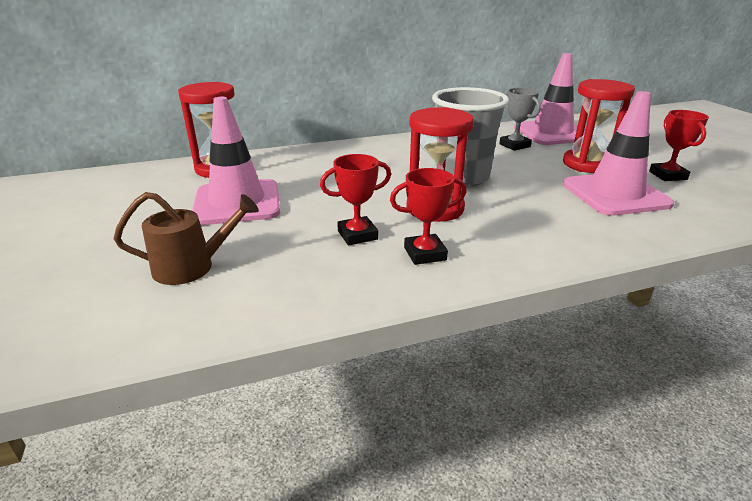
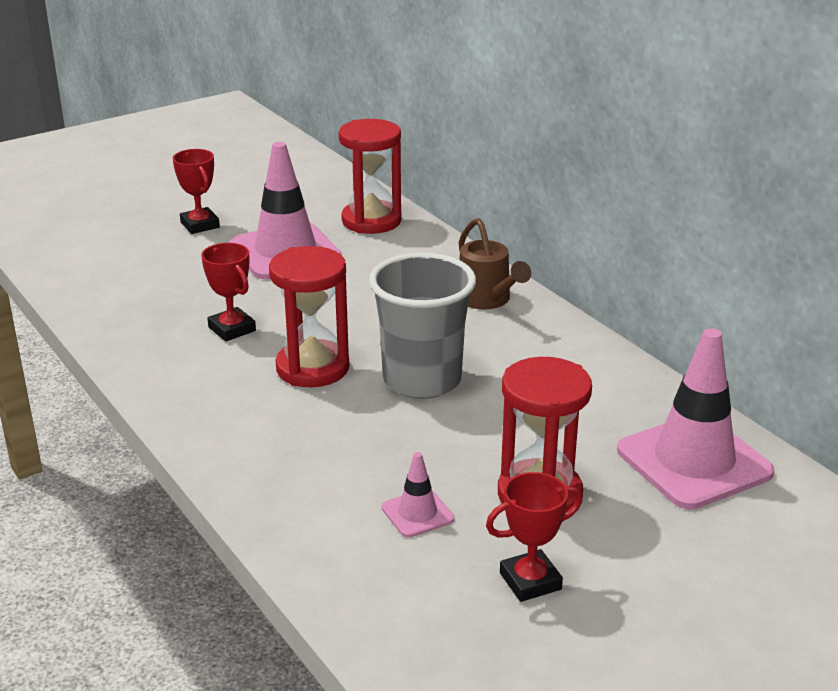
camera: 75 degrees right, 0 degrees up
(193, 267) = (154, 264): brown watering can -> brown watering can (487, 300)
(425, 253) = (201, 372): red trophy -> red trophy (200, 225)
(514, 145) = (591, 421): grey trophy -> none
(615, 194) = (417, 513): pink traffic cone -> pink traffic cone, size x0.46

